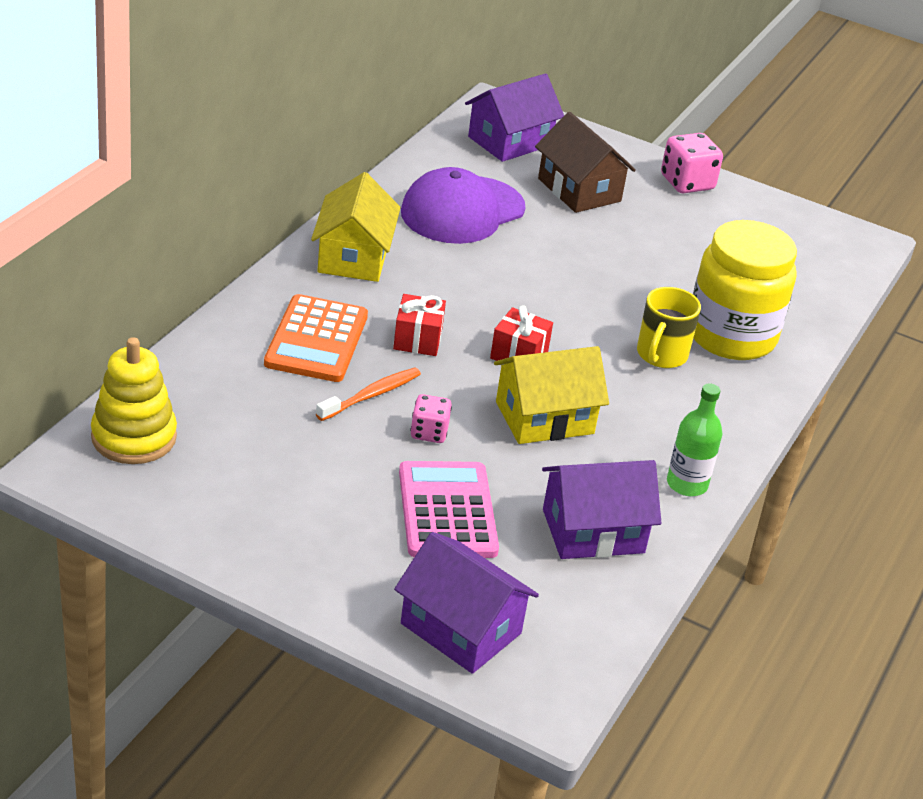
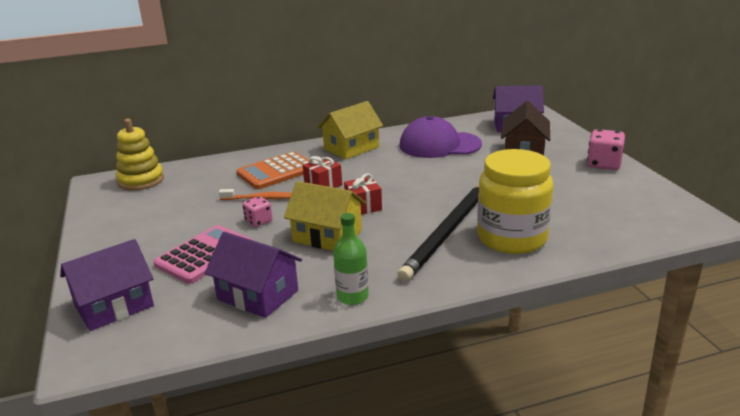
camera: 50 degrees right, 10 degrees down
(461, 628) = (114, 306): purple house -> purple house turned 60 degrees clockwise
(661, 355) = (447, 232): yellow mug -> black pencil

